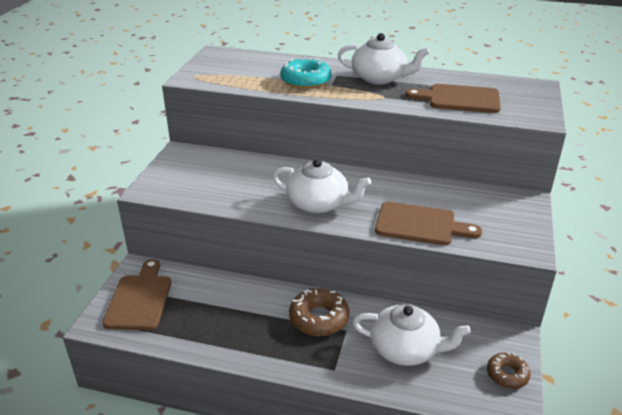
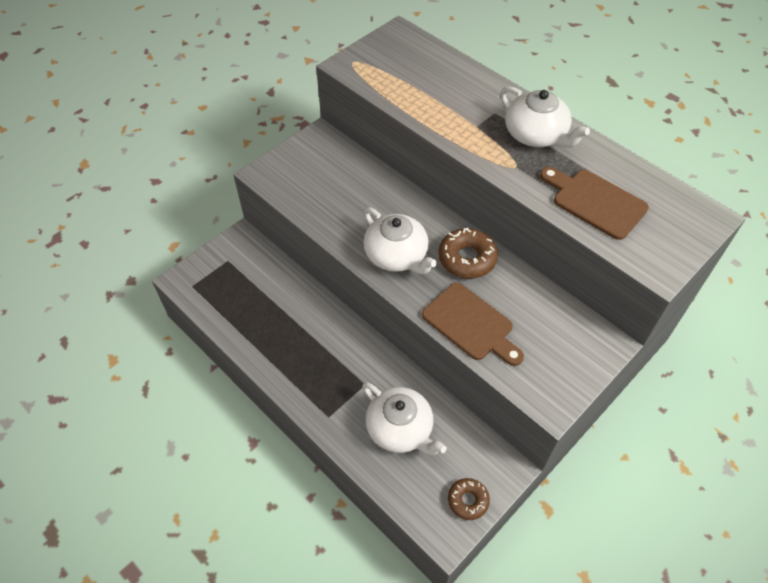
camera: 30 degrees right, 20 degrees up
(140, 299) = (225, 271): brown cutting board -> none
(306, 81) = (455, 110): turquoise donut -> none
(319, 318) = (351, 361): brown donut -> brown donut (467, 259)

